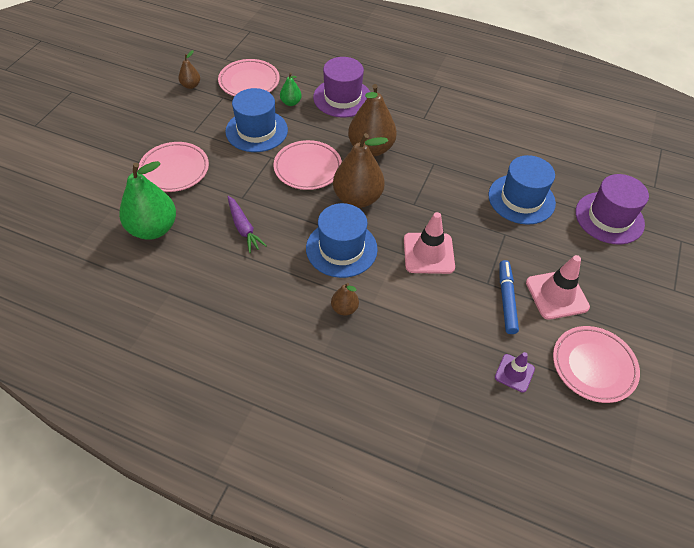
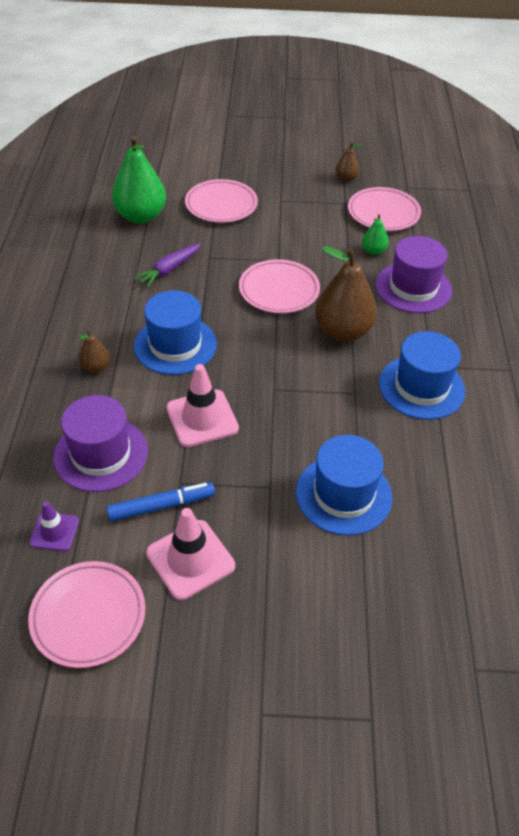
camera: 70 degrees right, 5 degrees down
(256, 131) = (311, 239): blue hat -> blue hat (421, 387)
(357, 198) = (256, 339): brown pear -> none
(609, 218) = (366, 608): purple hat -> purple hat (101, 454)

